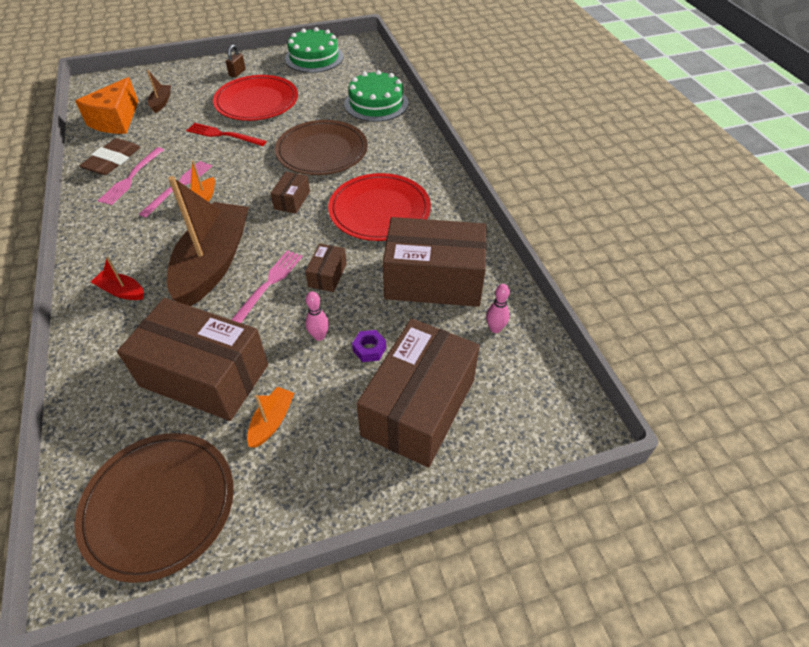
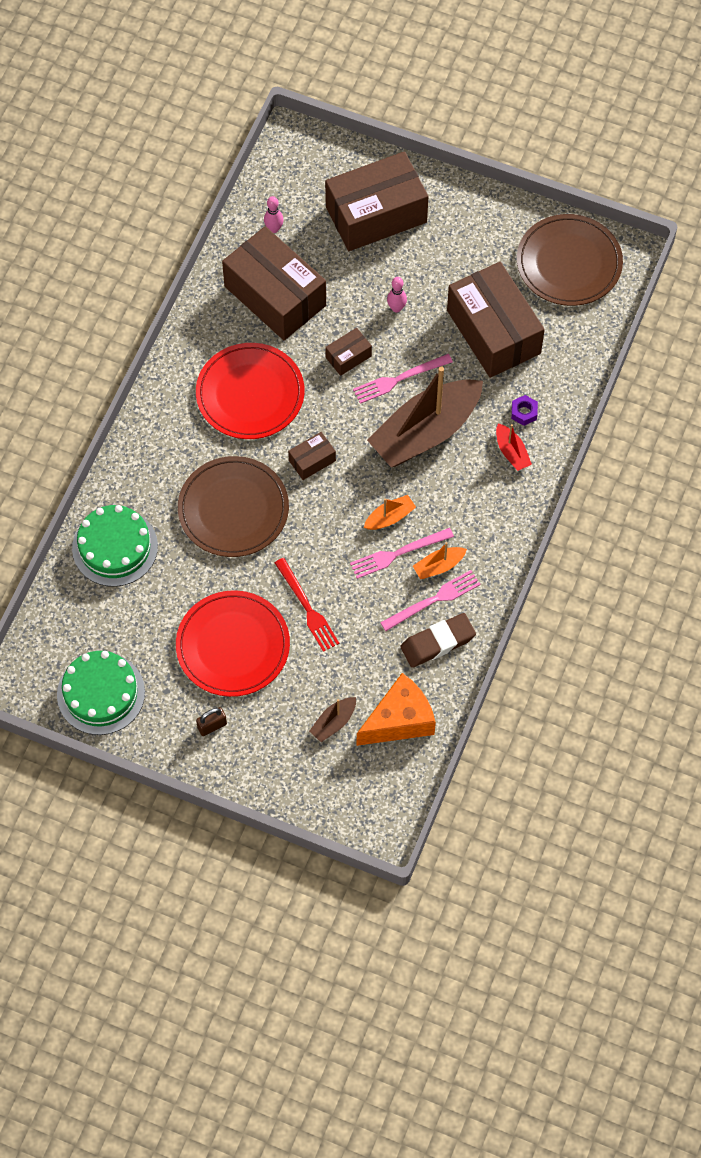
camera: 140 degrees left, 15 degrees up
(272, 421) = (472, 268): orange boat -> orange boat (439, 566)
(369, 349) = (371, 274): purple nut -> purple nut (524, 412)

